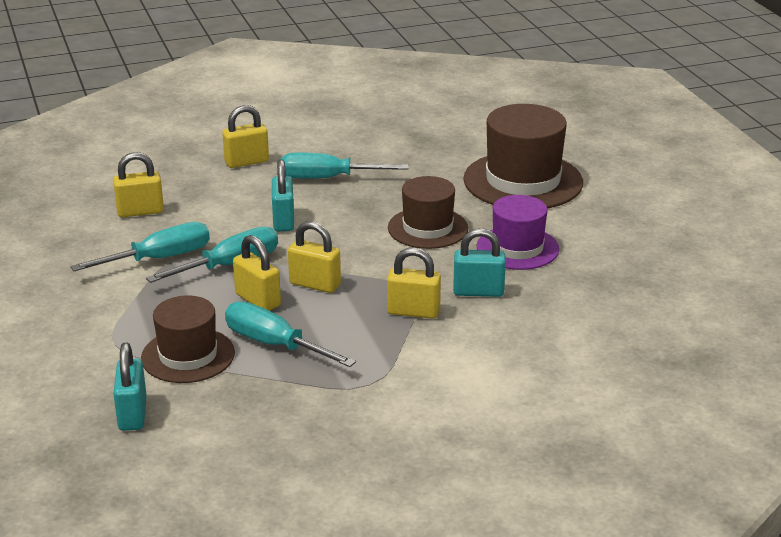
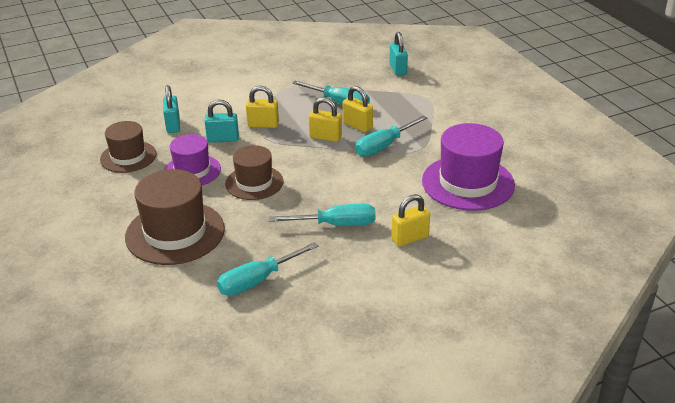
camera: 175 degrees right, 5 degrees up
(140, 211) = (468, 183): yellow padlock -> purple hat
(159, 258) = (432, 148): turquoise screwdriver -> turquoise screwdriver (258, 280)
(188, 355) = (384, 95): brown hat -> brown hat (128, 157)
(283, 221) = (359, 182): turquoise padlock -> turquoise padlock (173, 125)

